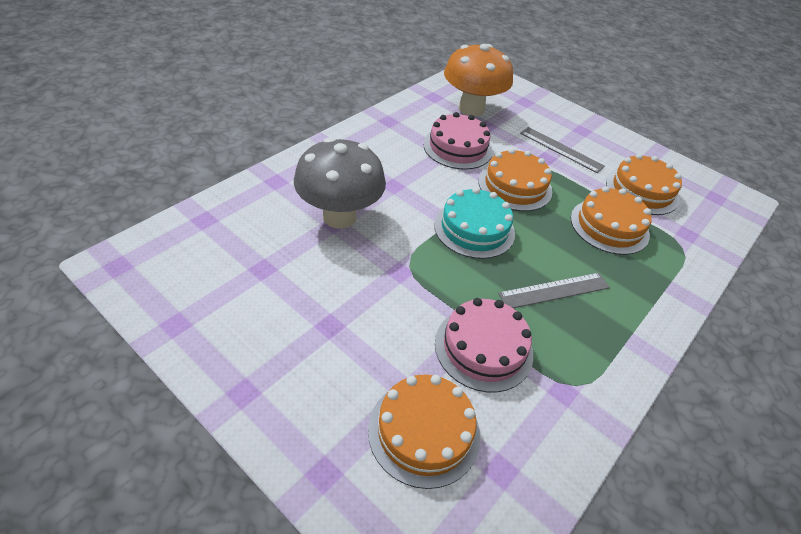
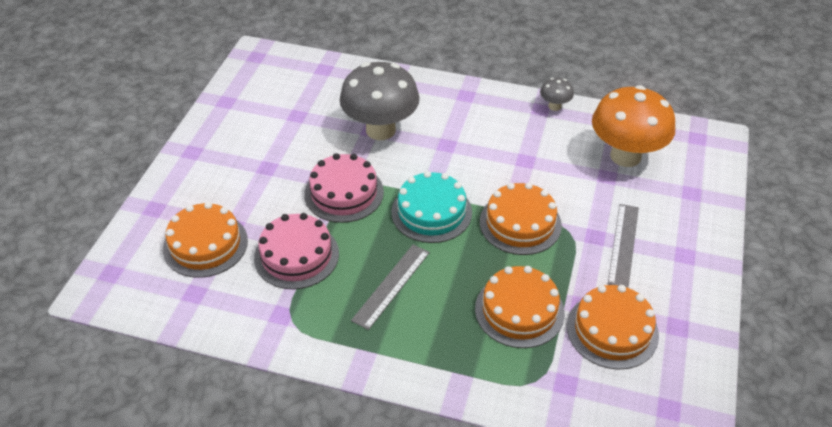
camera: 70 degrees right, 0 degrees up
(391, 113) = (554, 106): none -> grey mushroom
(457, 147) = (544, 166): pink cake -> pink cake (344, 193)
(554, 291) = (391, 285): grey ruler -> grey ruler turned 75 degrees clockwise

